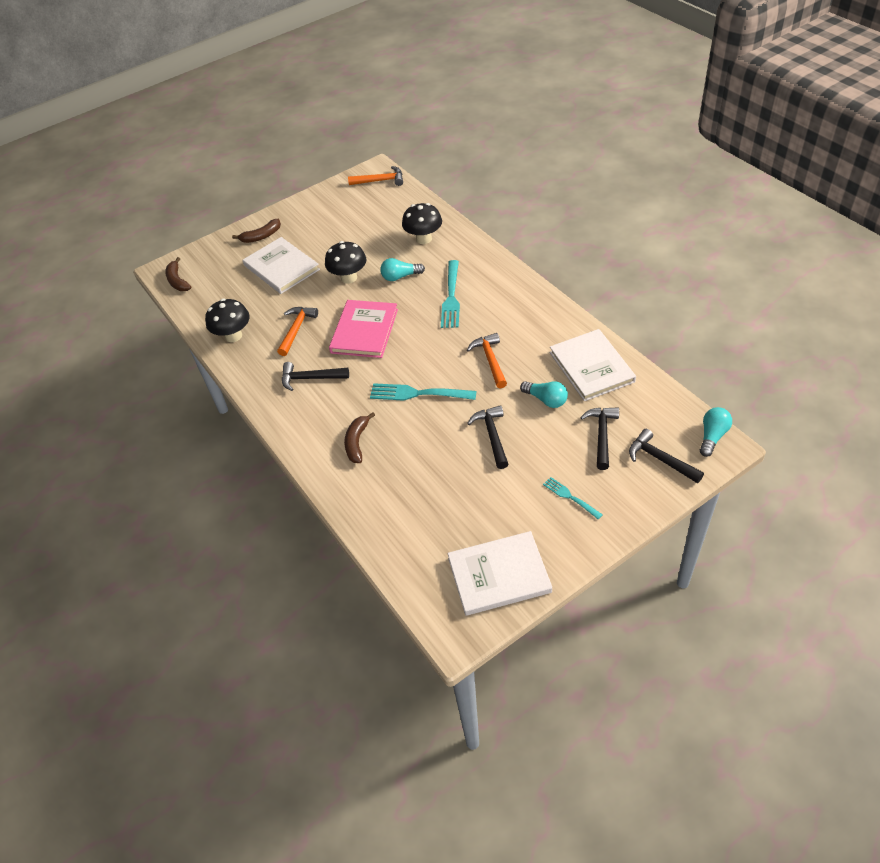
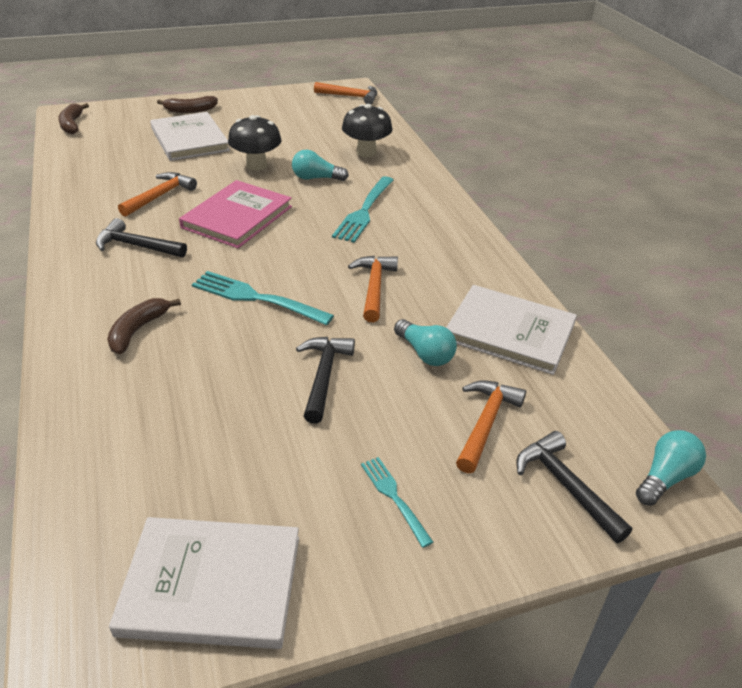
camera: 10 degrees right, 10 degrees down
(233, 336) = (86, 184): black mushroom -> none
(591, 367) = (510, 332): white book -> white book turned 60 degrees counterclockwise
(601, 435) = (485, 423): black hammer -> orange hammer

